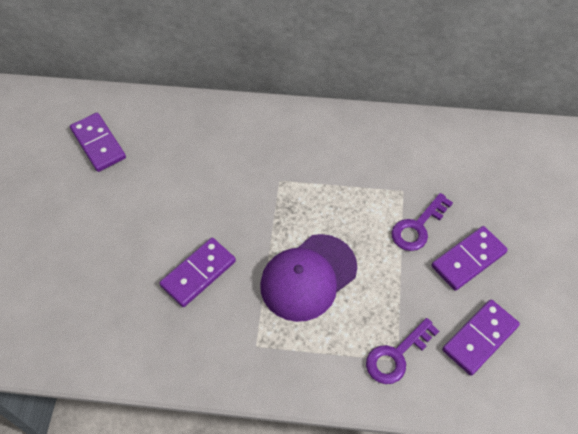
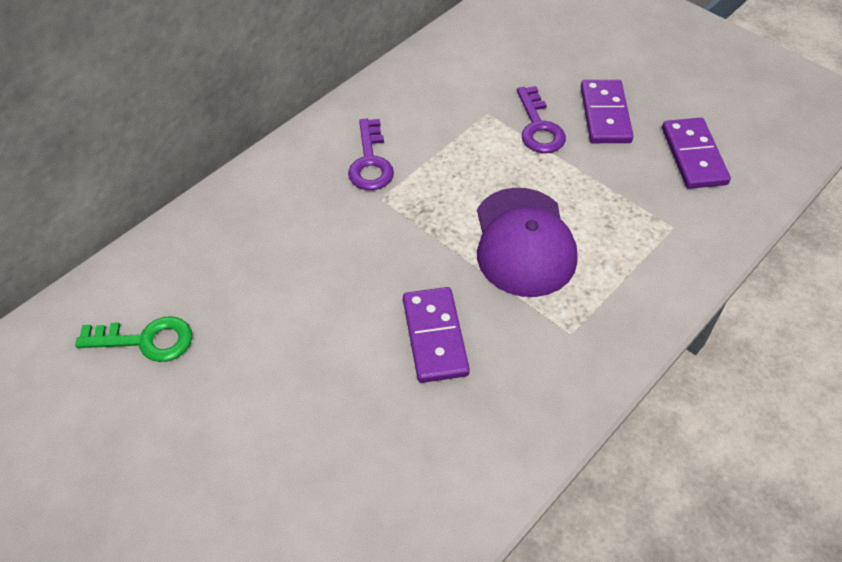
camera: 55 degrees left, 5 degrees down
(98, 144) = (146, 340): purple domino -> green key
(396, 355) = (668, 225): purple key -> purple key (370, 162)

